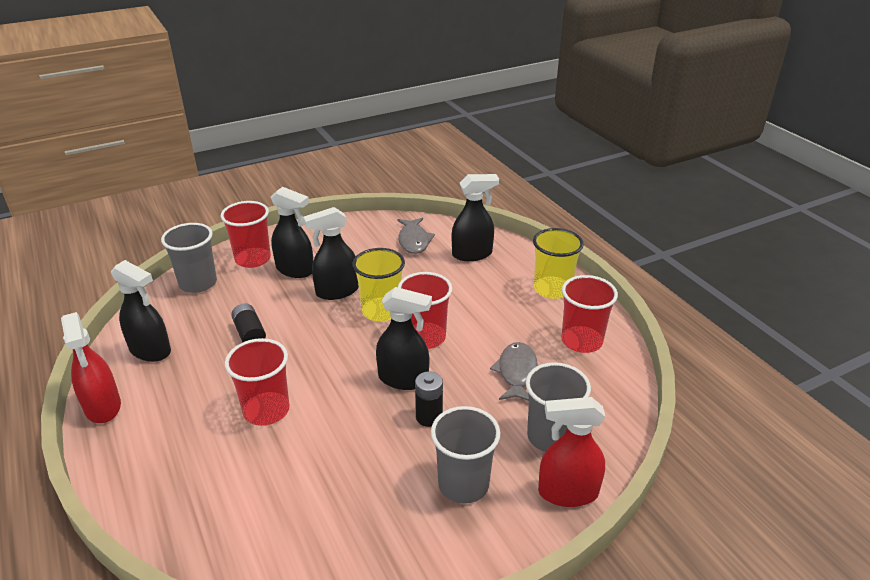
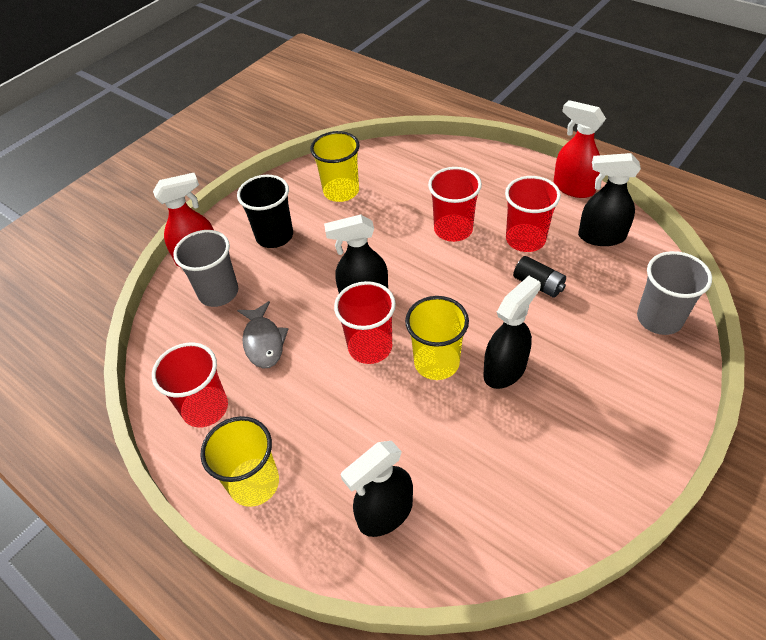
camera: 160 degrees right, 15 degrees up
(253, 259) = (647, 378): red cup -> red cup (525, 239)
(295, 270) = (581, 382): black spray bottle -> none
(346, 519) = (341, 191): none -> yellow cup
(414, 241) = (482, 508): grey fish -> none
(429, 417) = (323, 272): black battery -> none
(463, 484) = (274, 236): grey cup -> black cup

